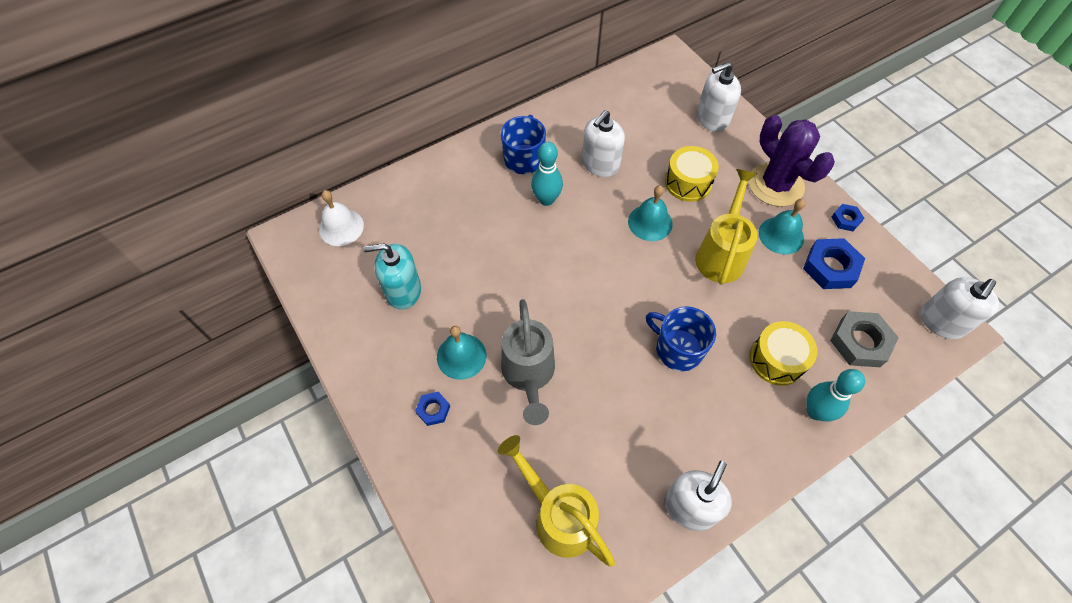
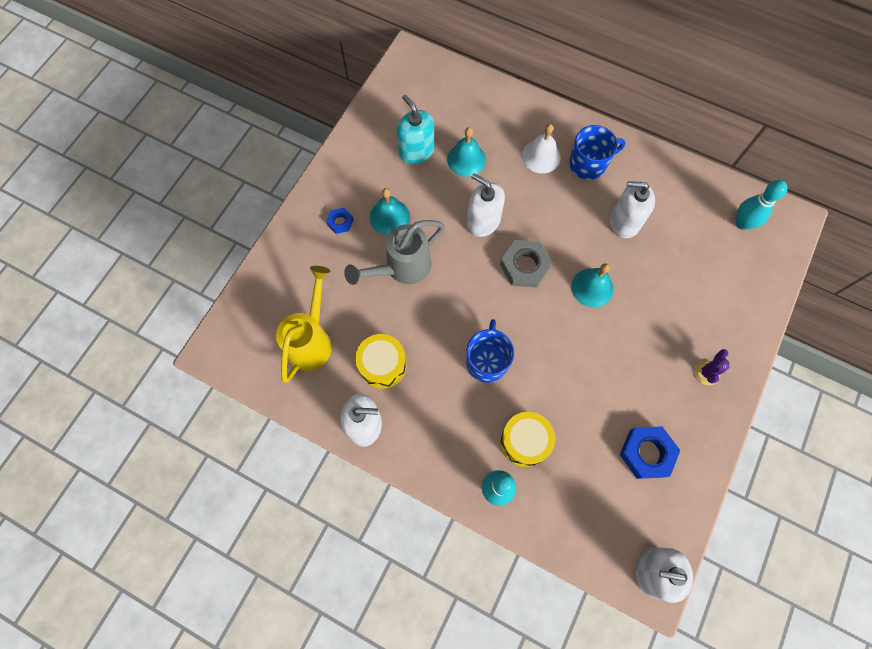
camera: 60 degrees right, 10 degrees up
(341, 227) = (441, 82): white bell -> white bell (541, 156)
(546, 199) = (560, 201): turquoise bowling pin -> turquoise bowling pin (742, 223)
(688, 182) = (655, 298): yellow drum -> yellow drum (382, 365)
(712, 119) = (744, 287): white soap dispenser -> white soap dispenser (483, 221)
(721, 254) = (599, 357): yellow watering can -> none
(775, 185) = (706, 372): purple cactus -> purple cactus, size x0.46
(781, 235) = (653, 398): turquoise bell -> turquoise bell (466, 159)
(846, 219) = (711, 449): blue nut -> none
(860, 342) = (584, 504): grey nut -> grey nut (525, 266)

